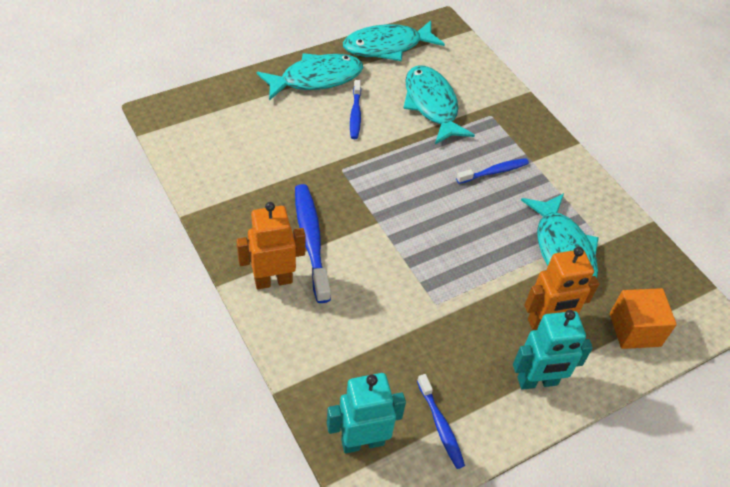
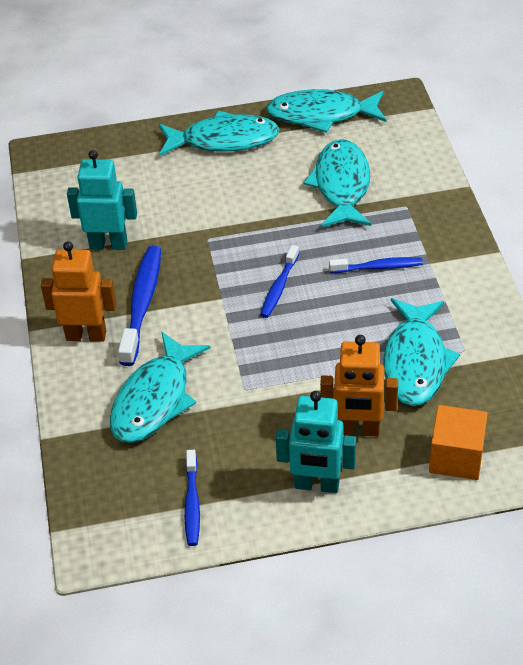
camera: 25 degrees right, 5 degrees down
(355, 114) = (249, 184): blue toothbrush -> blue toothbrush (279, 287)
(362, 330) = (155, 399): none -> turquoise fish
(362, 441) = (106, 500): turquoise robot -> turquoise robot (108, 244)

